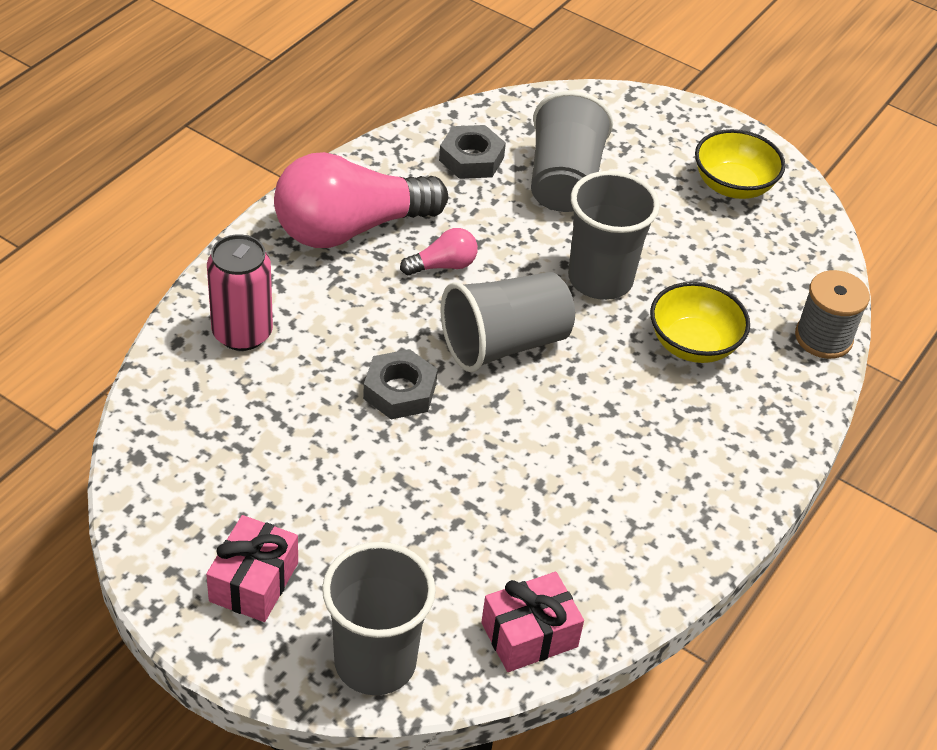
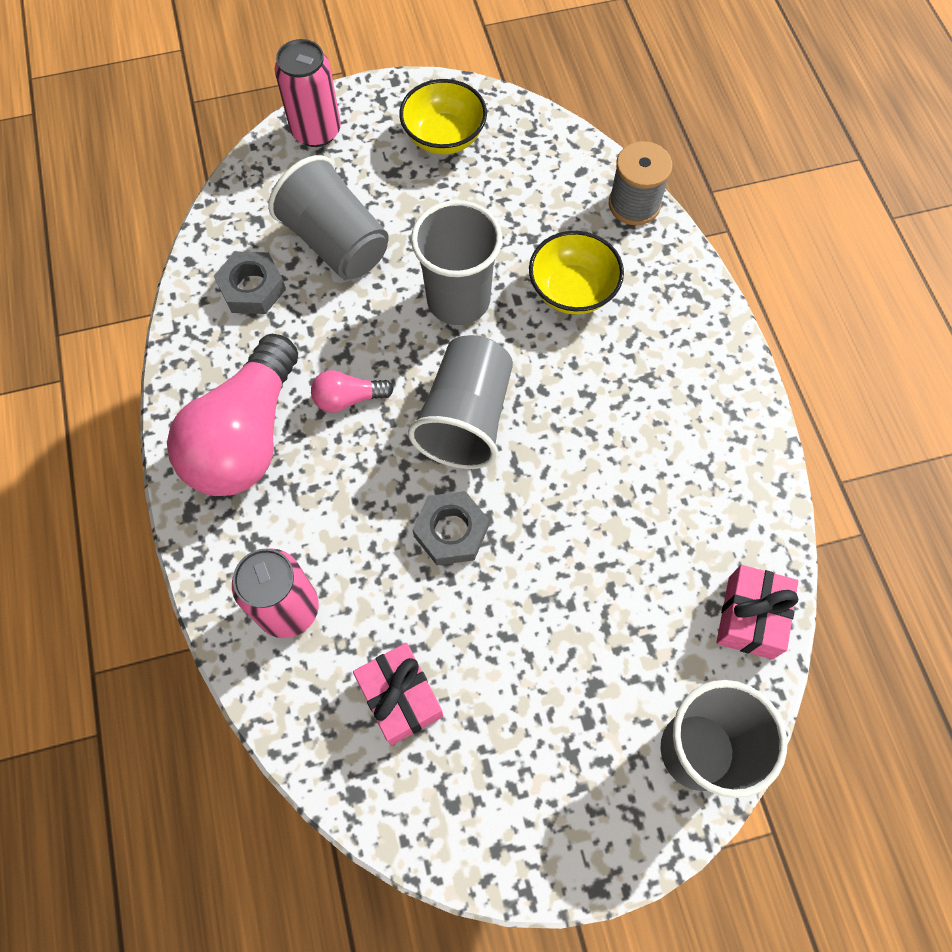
camera: 45 degrees left, 20 degrees up
(254, 582) = (556, 789): pink gift -> pink gift (400, 697)
(443, 265) = (348, 398): pink light bulb -> pink light bulb turned 120 degrees counterclockwise
(644, 112) = (316, 131): none -> pink can

